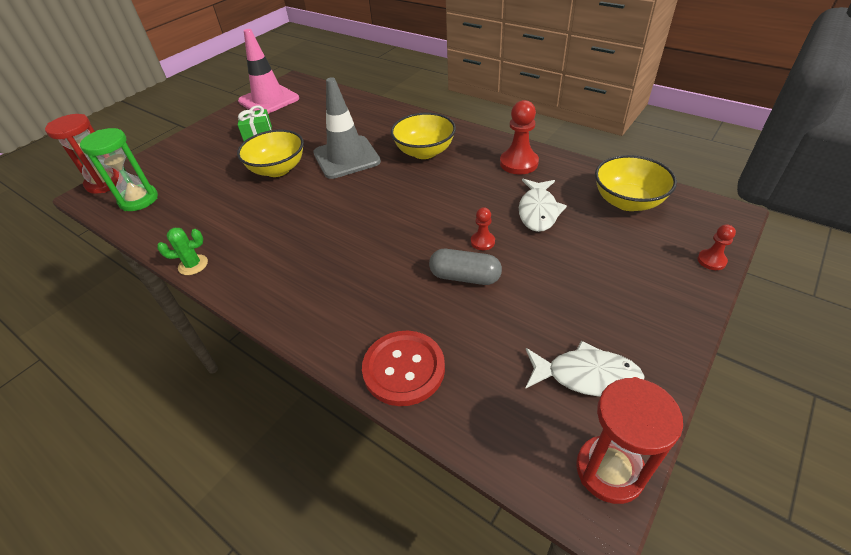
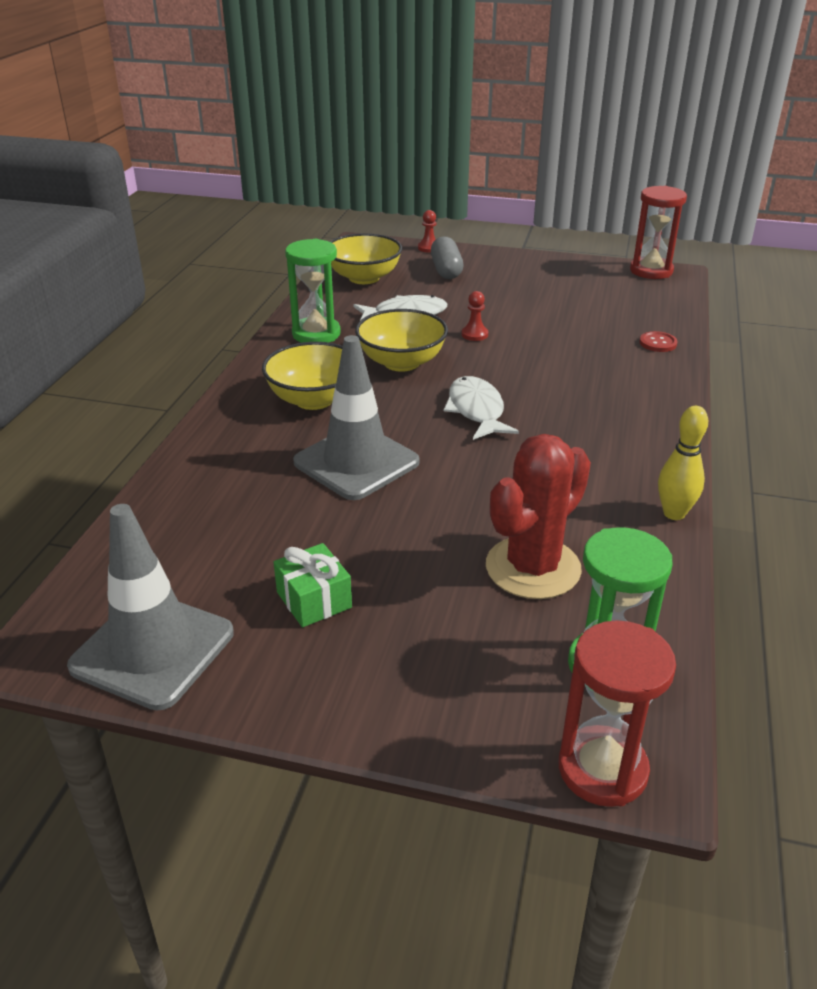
camera: 115 degrees left, 10 degrees down
(193, 265) = (674, 513): green cactus -> yellow bowling pin
(212, 196) = (533, 568): none -> red cactus
(269, 100) = (153, 650): pink traffic cone -> grey traffic cone
(278, 169) = (422, 523): yellow bowl -> yellow bowl (401, 362)
(404, 369) = (658, 343): red button -> red button, size x0.50
(465, 277) = (531, 335): grey capsule -> grey capsule (446, 270)
(518, 163) = (316, 334): red pawn -> green hourglass
(586, 376) = (588, 281): white fish -> white fish (476, 410)

